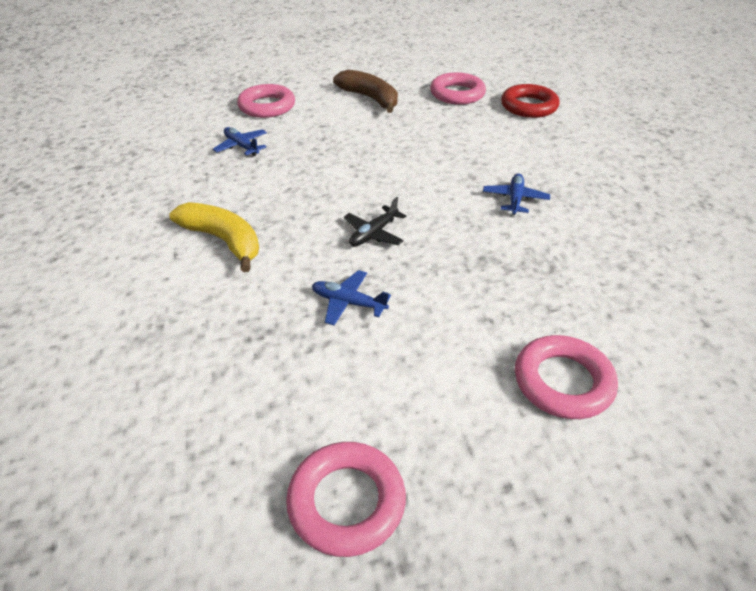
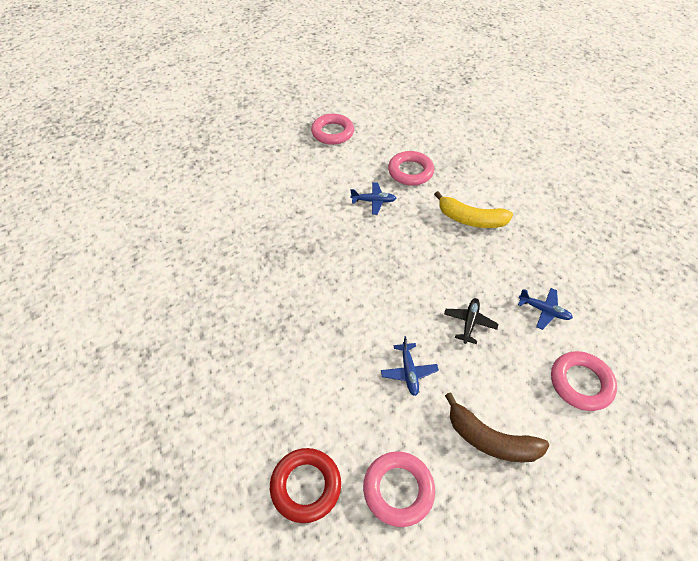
camera: 160 degrees right, 10 degrees up
(373, 234) = (385, 250): black plane -> black plane (469, 322)
(515, 199) = (297, 312): blue plane -> blue plane (409, 372)
(563, 382) = (256, 190): pink ring -> pink ring (410, 172)

